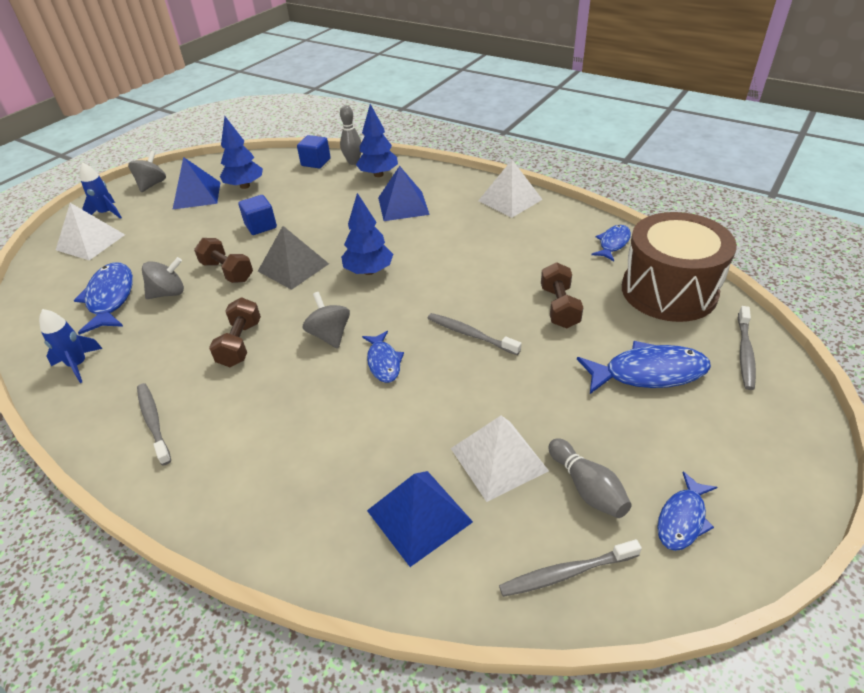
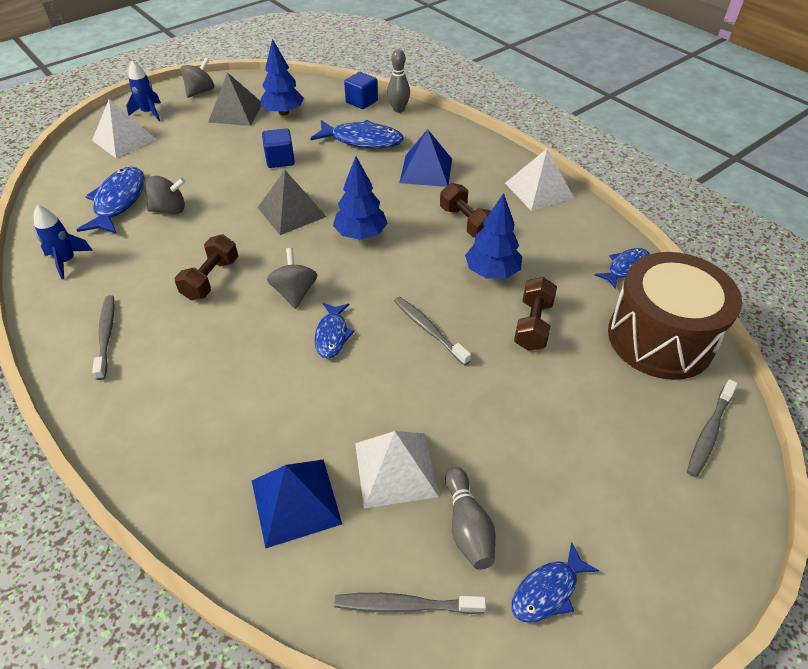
camera: 15 degrees right, 5 degrees up
(197, 195) = (236, 112): blue pyramid -> grey pyramid
(227, 271) = (230, 201): brown dumbbell -> brown dumbbell (466, 222)
(378, 174) = (417, 129): blue tree -> blue tree (492, 272)
(648, 373) = (591, 424): blue fish -> blue fish (362, 140)

